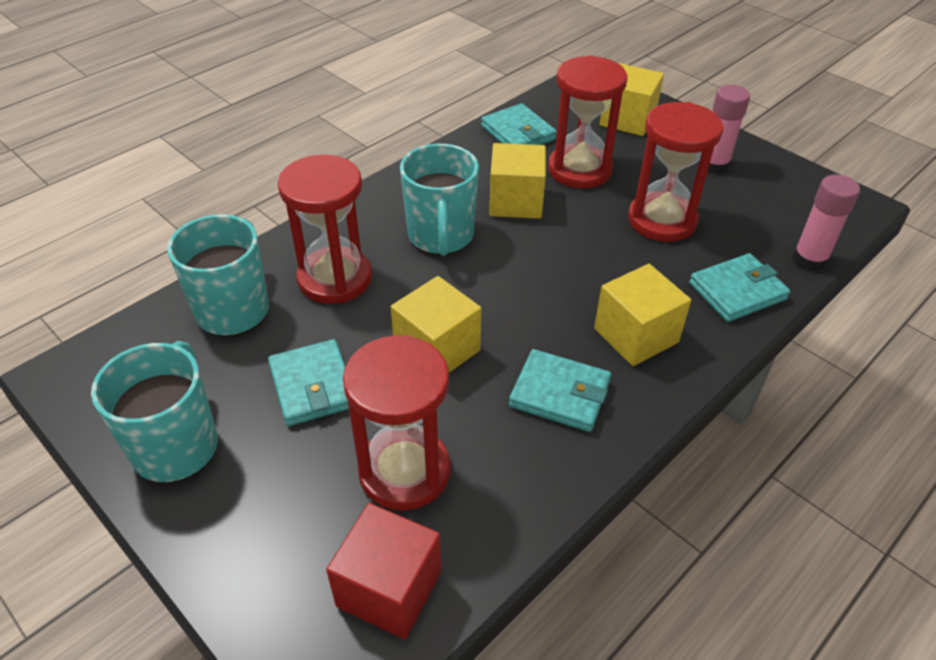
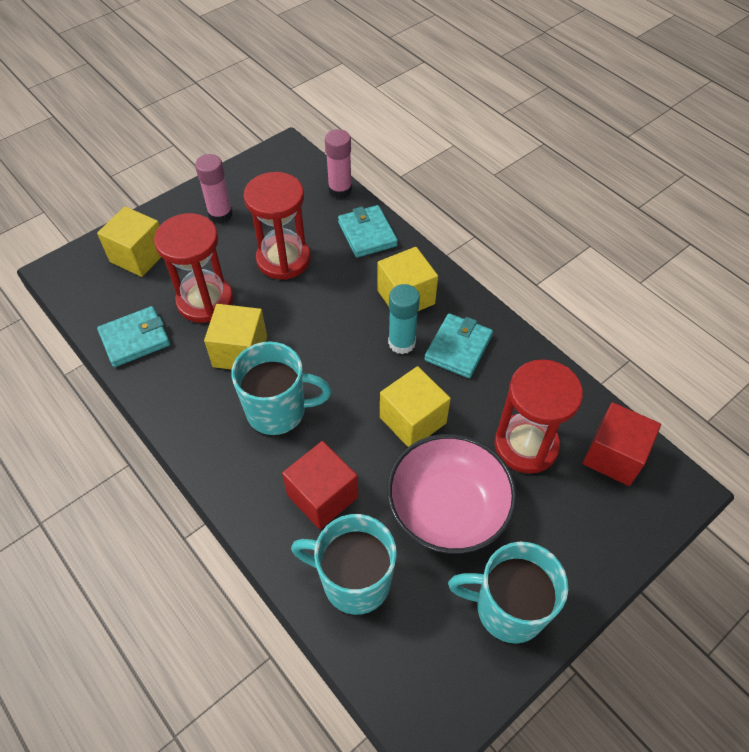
camera: 85 degrees left, 10 degrees up
(312, 386) = (447, 508): turquoise wallet -> pink bowl
(335, 278) = (322, 496): red hourglass -> red cube
(556, 334) = (401, 343): none -> turquoise glue stick

